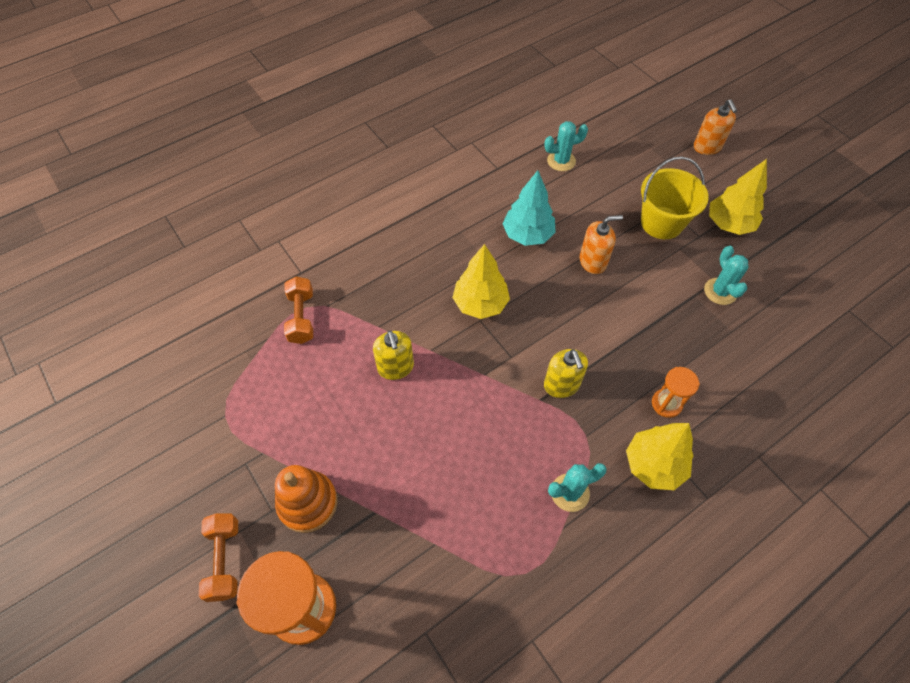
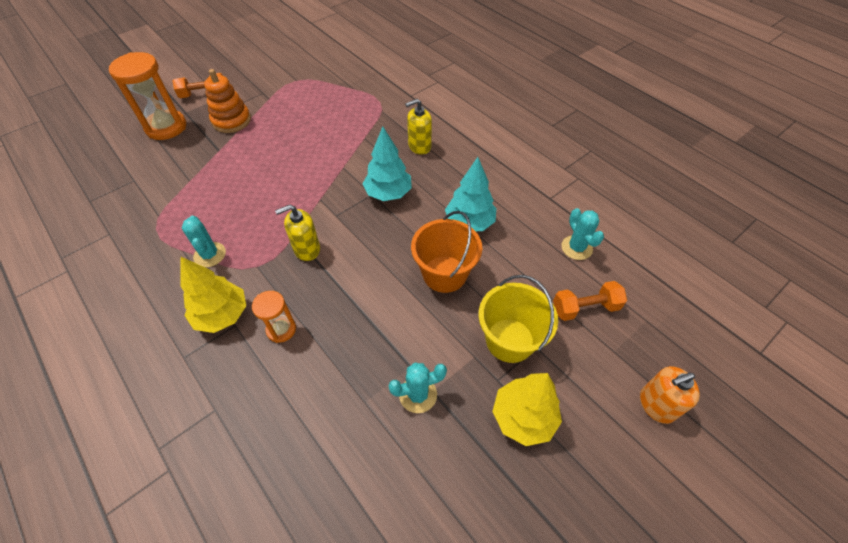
camera: 85 degrees right, 5 degrees down
(301, 317) = (371, 101): orange dumbbell -> orange dumbbell (585, 308)
(396, 367) = (328, 150): yellow soap dispenser -> yellow soap dispenser (419, 146)
(480, 304) = (388, 193): yellow tree -> turquoise tree
(593, 261) = (444, 274): orange soap dispenser -> orange bucket

